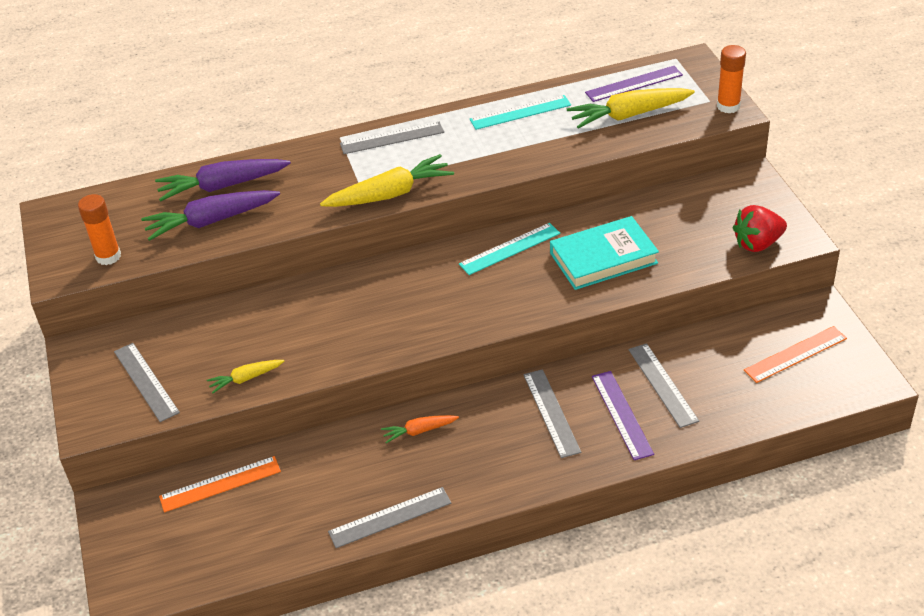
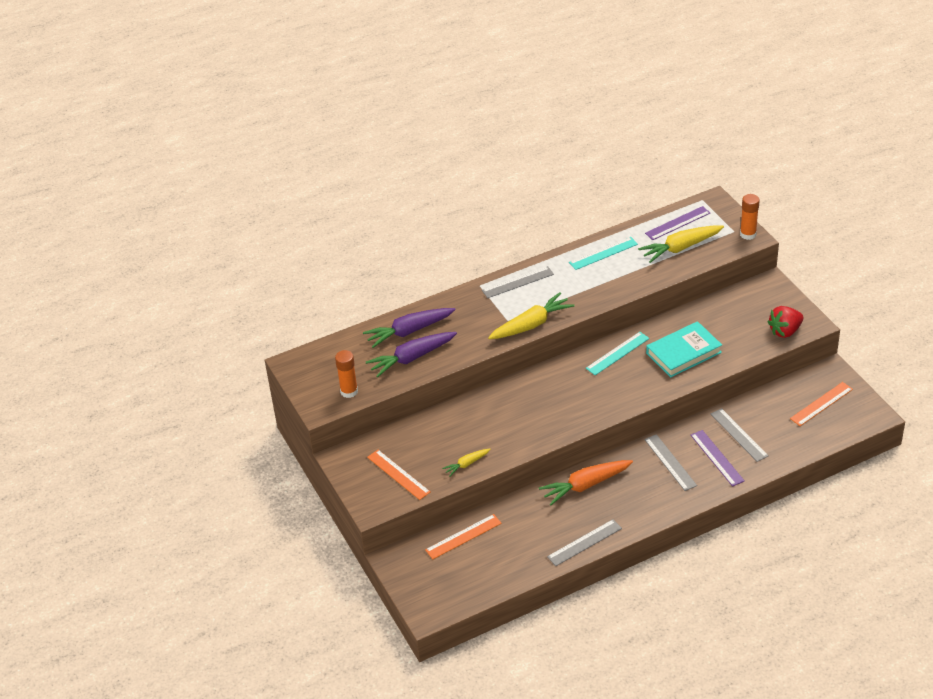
camera: 10 degrees left, 0 degrees up
(146, 382) = (398, 474): grey ruler -> orange ruler
(419, 431) = (585, 485): orange carrot -> orange carrot, size x1.89

